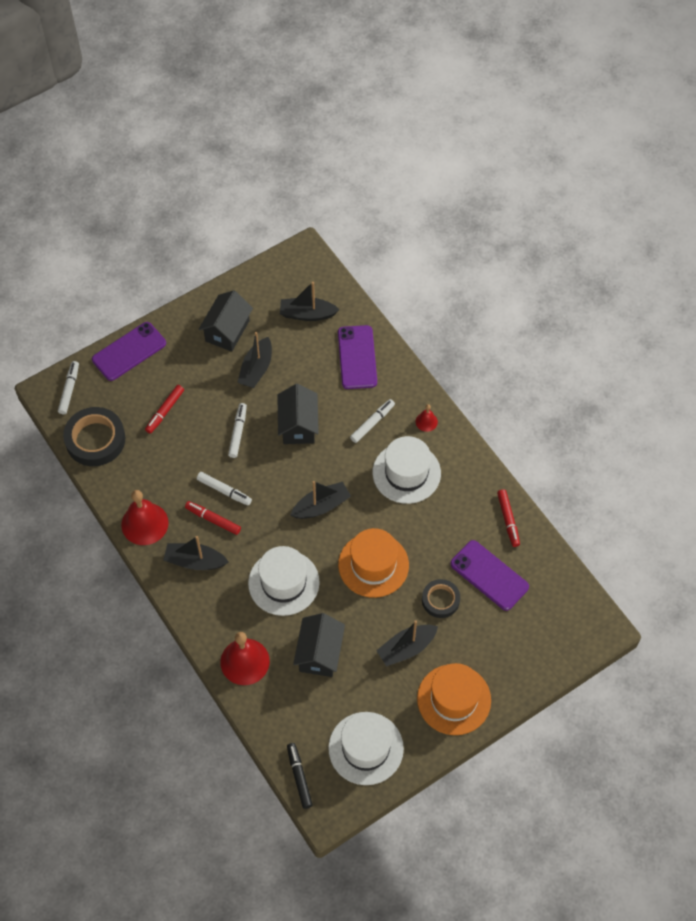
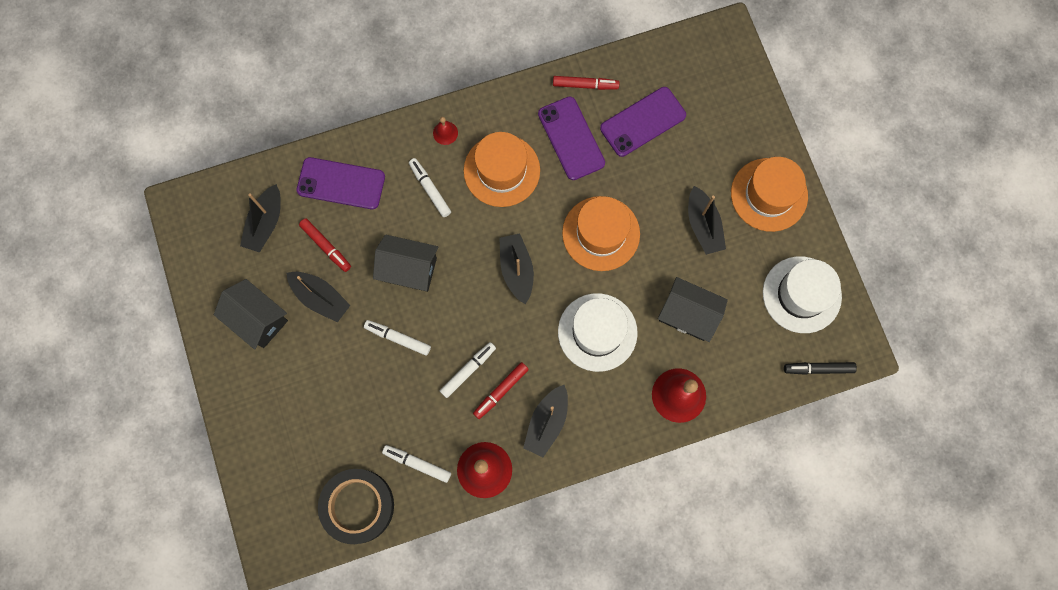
camera: 75 degrees left, 15 degrees up
(69, 390) = (279, 525): white marker -> white marker (417, 463)
(129, 351) = (248, 441): purple phone -> purple phone (571, 138)
(165, 411) = (344, 415): red marker -> red marker (326, 246)
(406, 473) = (501, 170): white hat -> orange hat
(440, 600) = (658, 177): black tape -> none

